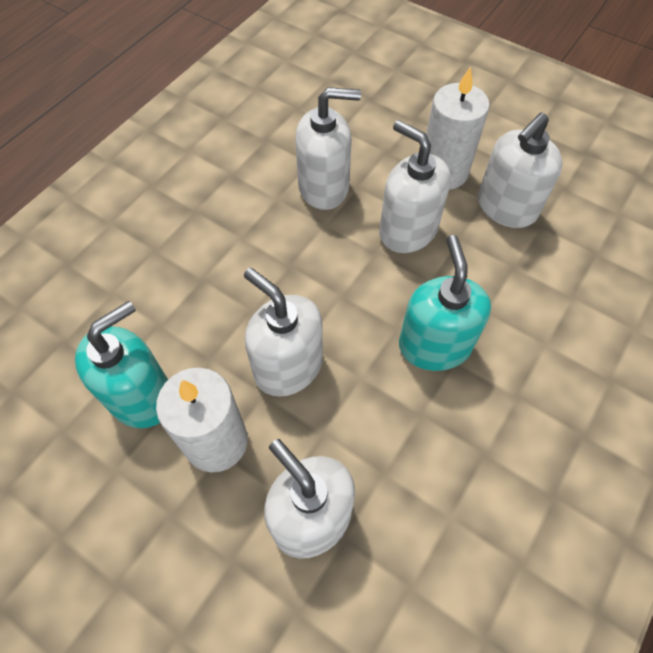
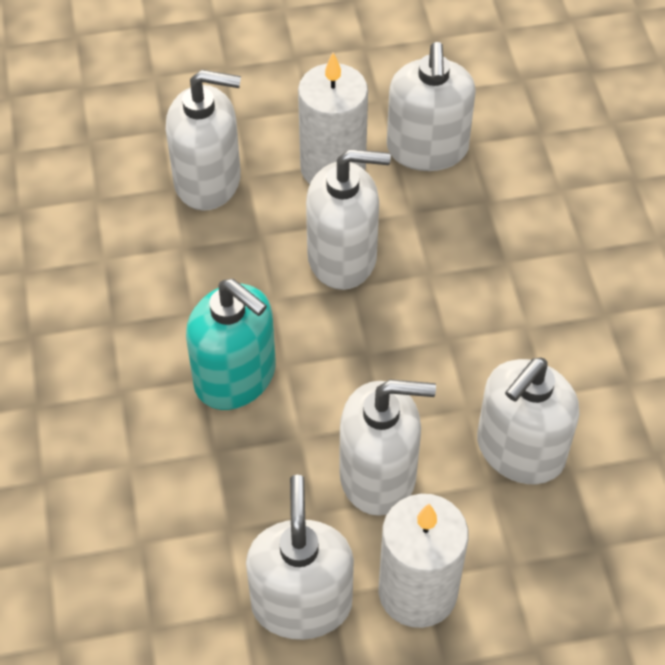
camera: 135 degrees right, 5 degrees down
(141, 396) = (427, 149): turquoise soap dispenser -> white soap dispenser

